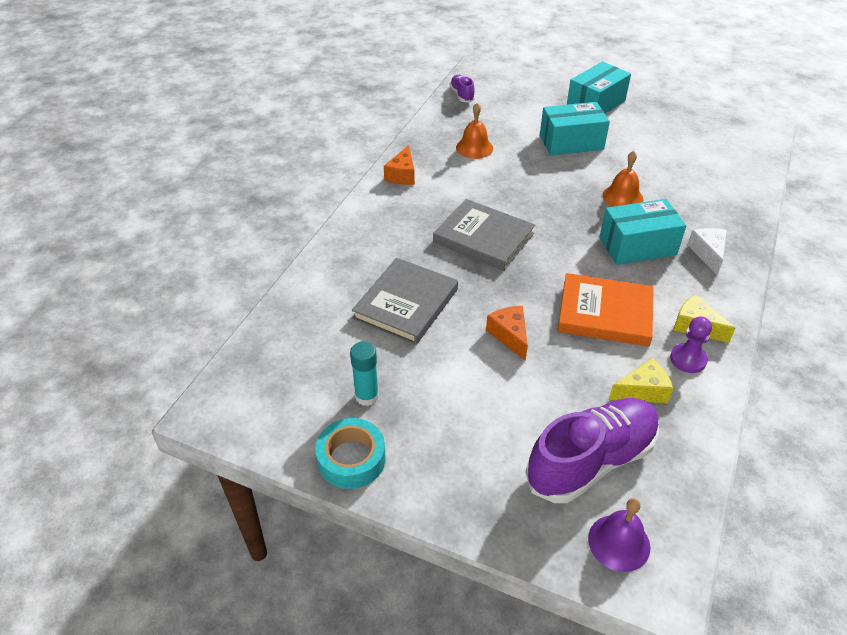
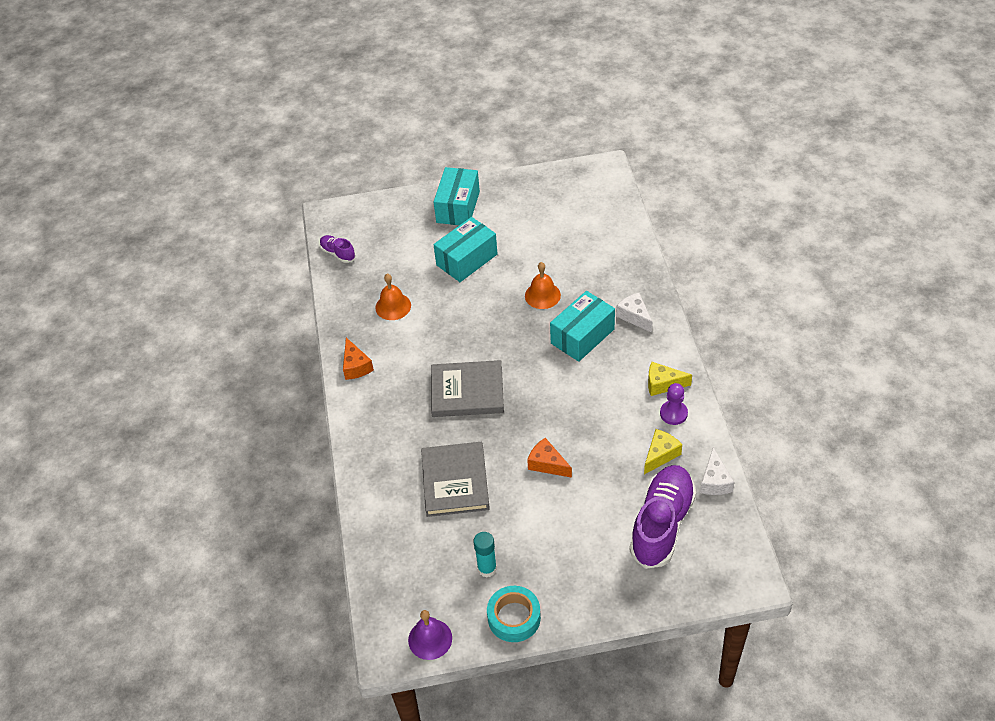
camera: 30 degrees left, 5 degrees up
(605, 313) = (598, 408): orange book -> none
(619, 542) = (711, 567): purple bell -> purple bell (430, 639)
(690, 451) = (714, 481): none -> white cheese

